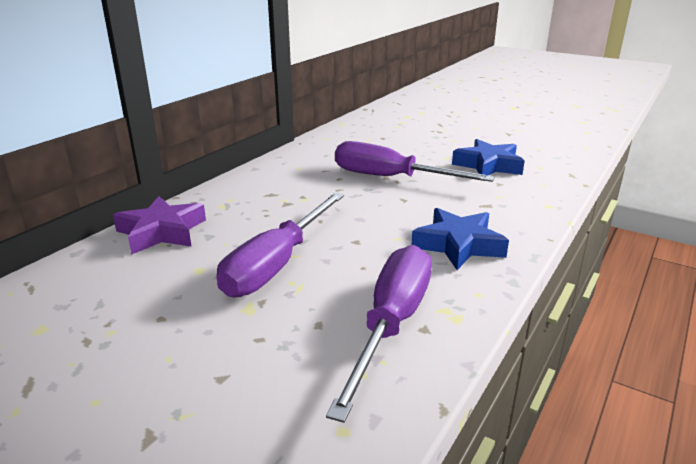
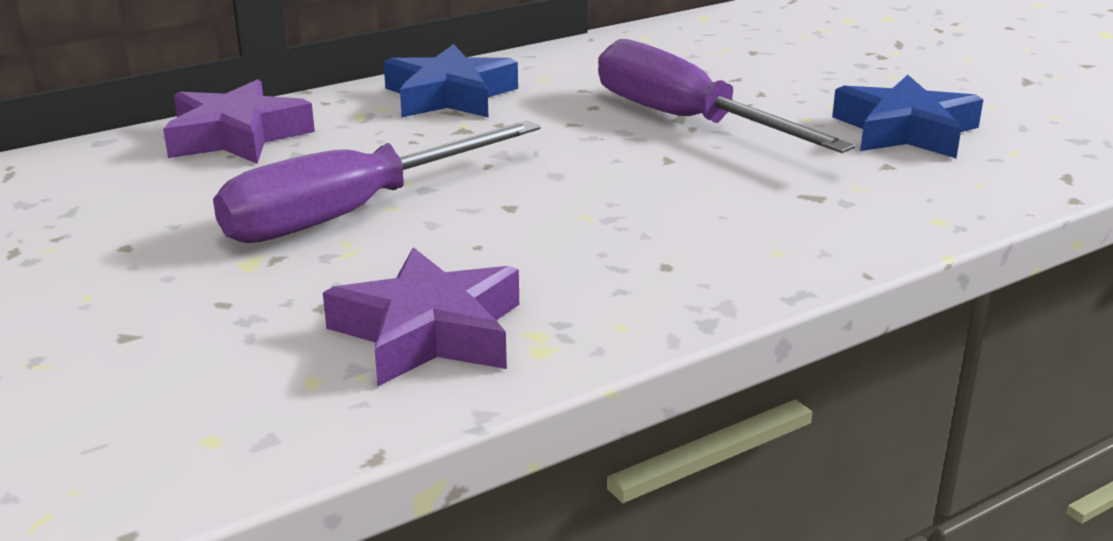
camera: 25 degrees right, 0 degrees up
(391, 324) = (429, 332): purple screwdriver -> purple star
(458, 245) = (677, 248): blue star -> blue star (449, 96)

